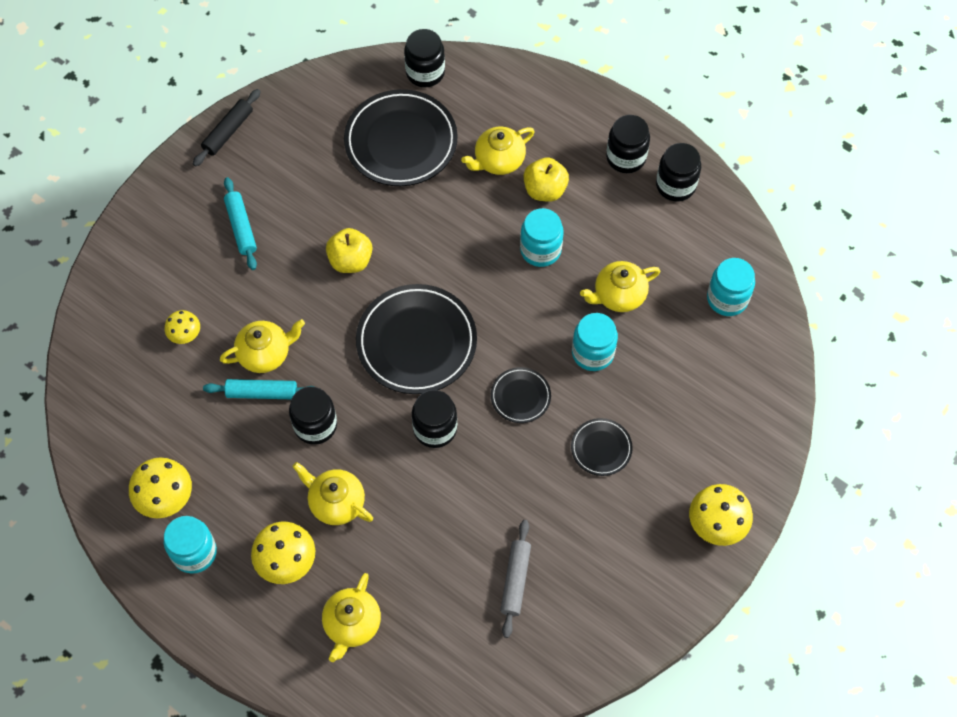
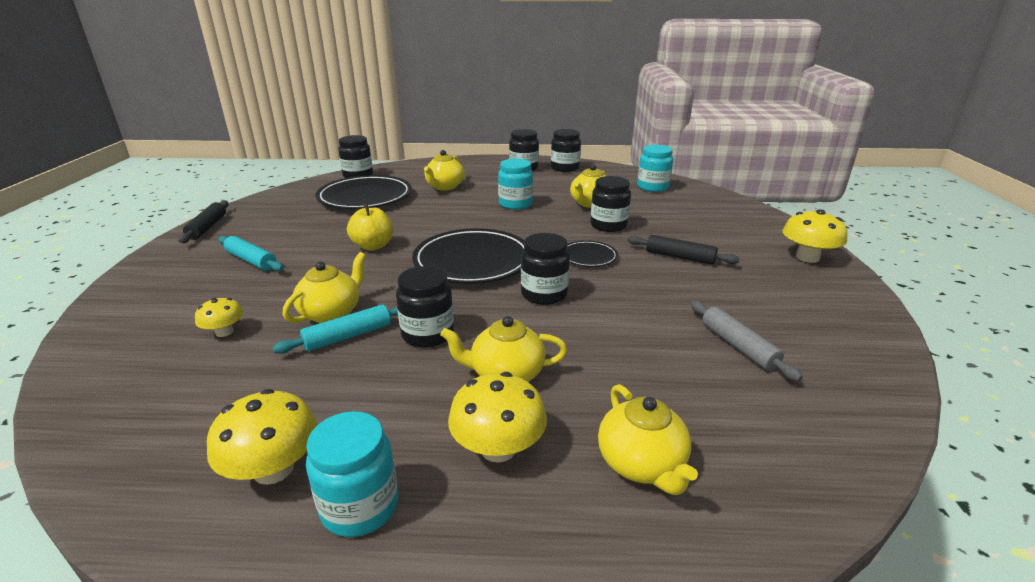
camera: 35 degrees left, 35 degrees down
(545, 190) = (489, 187): yellow apple -> none
(592, 353) = (608, 225): turquoise jar -> black jar
(601, 448) = (680, 257): black plate -> black rolling pin

